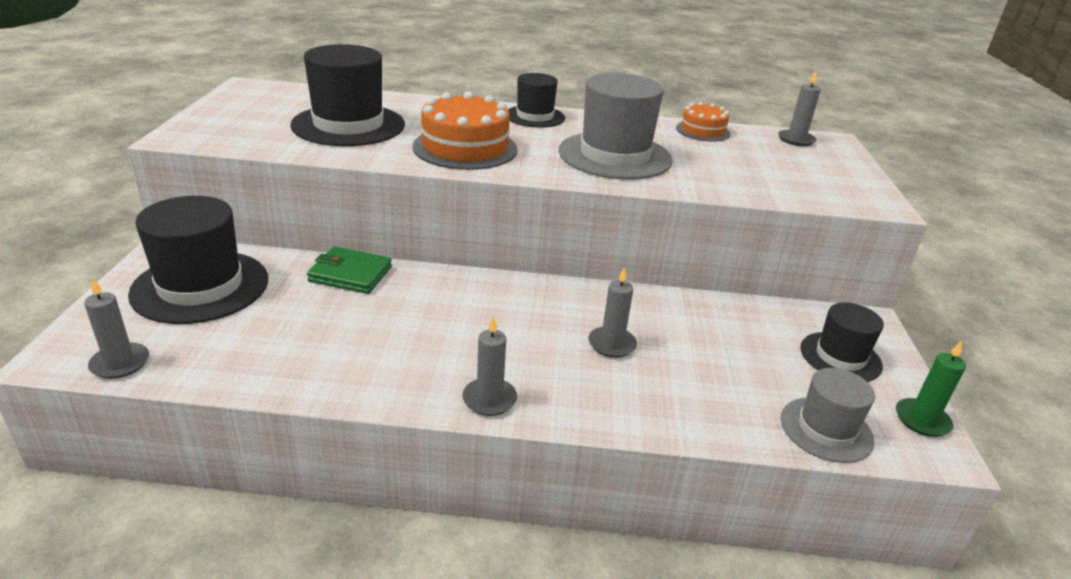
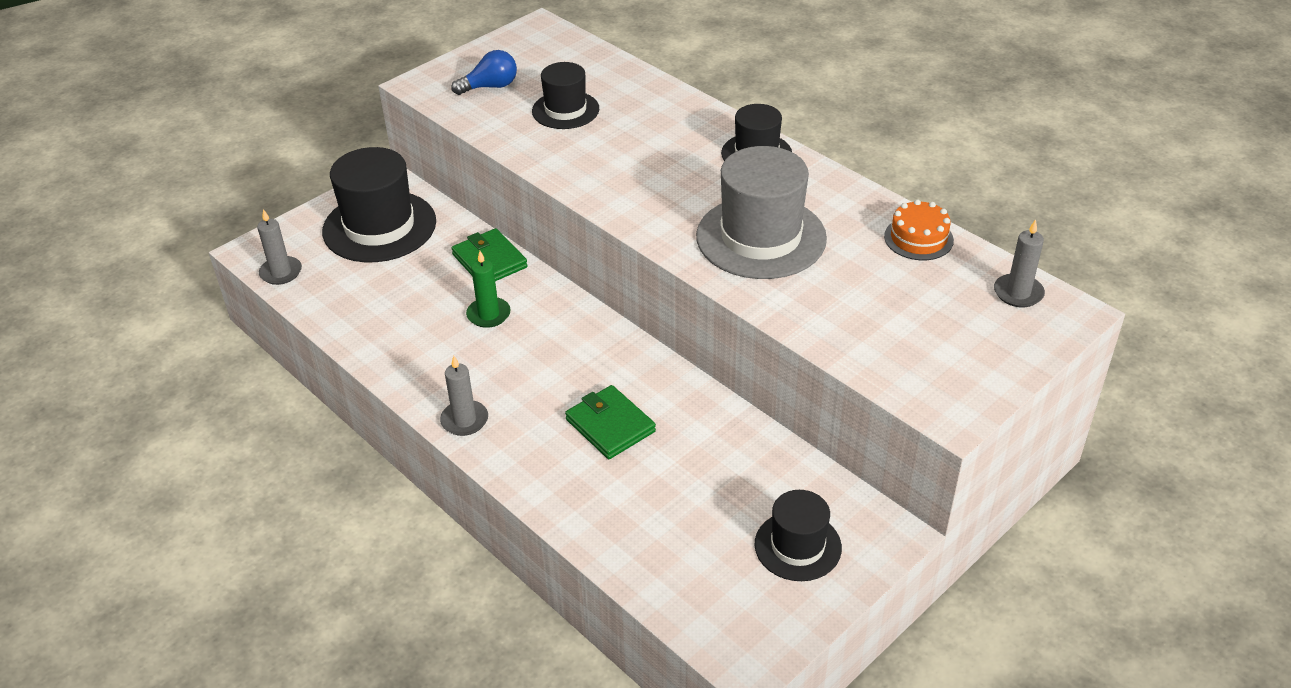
camera: 45 degrees right, 10 degrees up
(255, 126) = (490, 87): none -> blue light bulb
(348, 125) = (565, 110): black hat -> black hat, size x0.59
(465, 148) = (630, 175): orange cake -> none
(611, 344) = (610, 425): grey candle -> green wallet
(826, 429) = (679, 588): grey hat -> none
(922, 420) = (778, 634): green candle -> green candle (488, 314)

